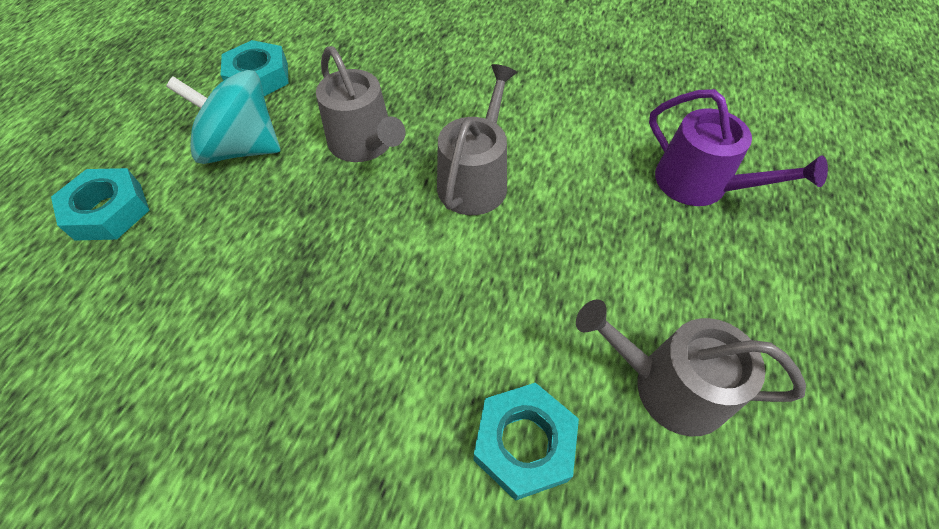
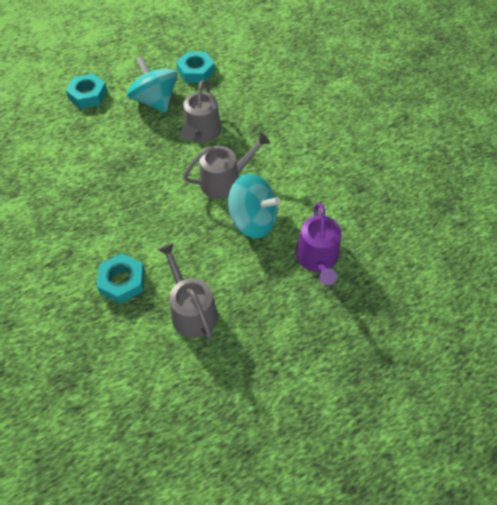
camera: 45 degrees right, 0 degrees up
(574, 200) = (253, 221): none -> turquoise spinning top

